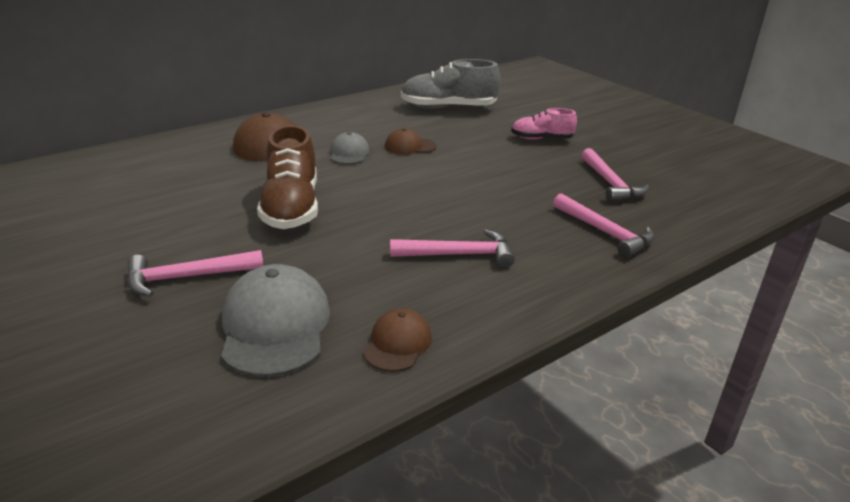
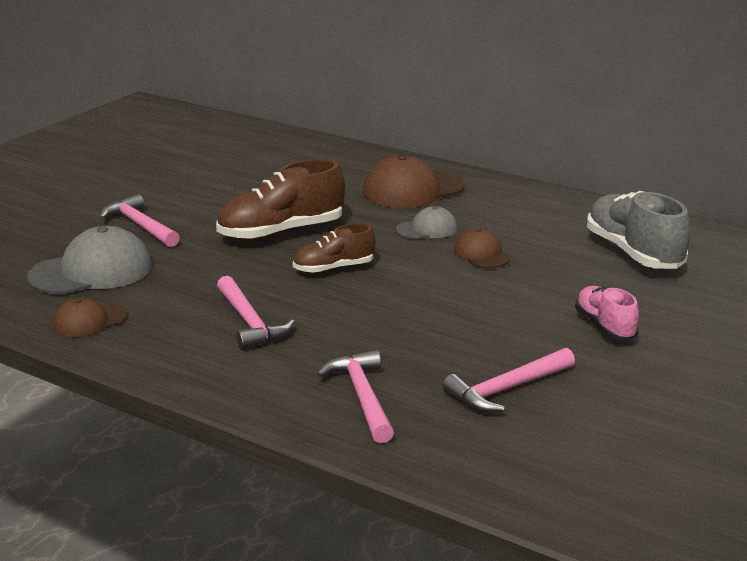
camera: 70 degrees right, 5 degrees down
(386, 200) = (333, 268): none -> brown shoe
(397, 344) = (89, 321): brown cap -> brown cap turned 150 degrees clockwise
(605, 232) = (362, 397): pink hammer -> pink hammer turned 135 degrees clockwise

